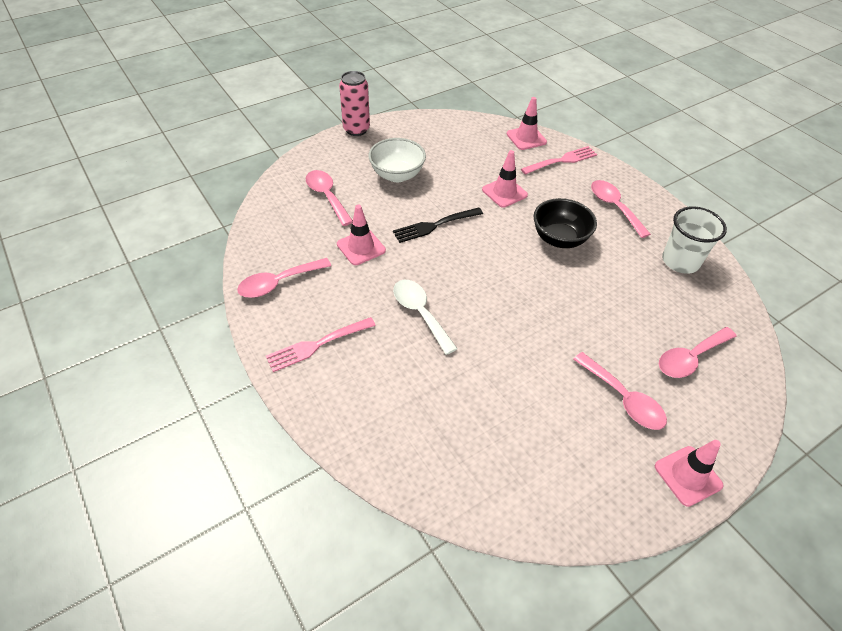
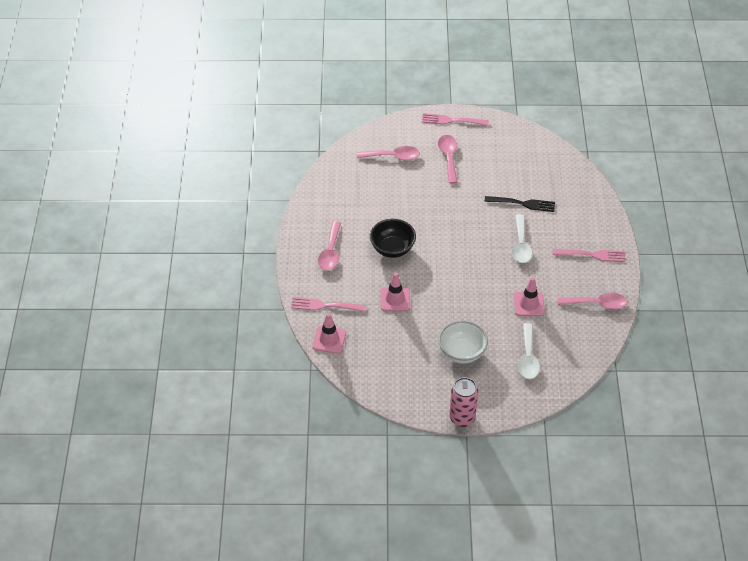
camera: 145 degrees left, 0 degrees up
(327, 196) = (528, 358): pink spoon -> white spoon
(434, 225) = (467, 297): black fork -> black fork (523, 204)
(680, 261) = (333, 201): white cup -> none
(688, 476) = (452, 120): pink traffic cone -> pink fork

